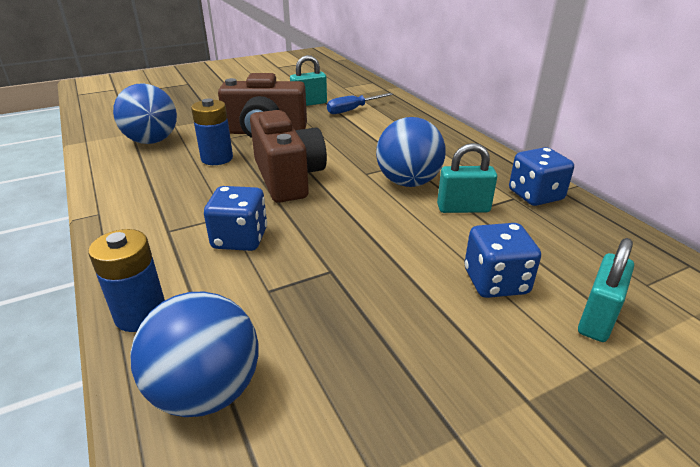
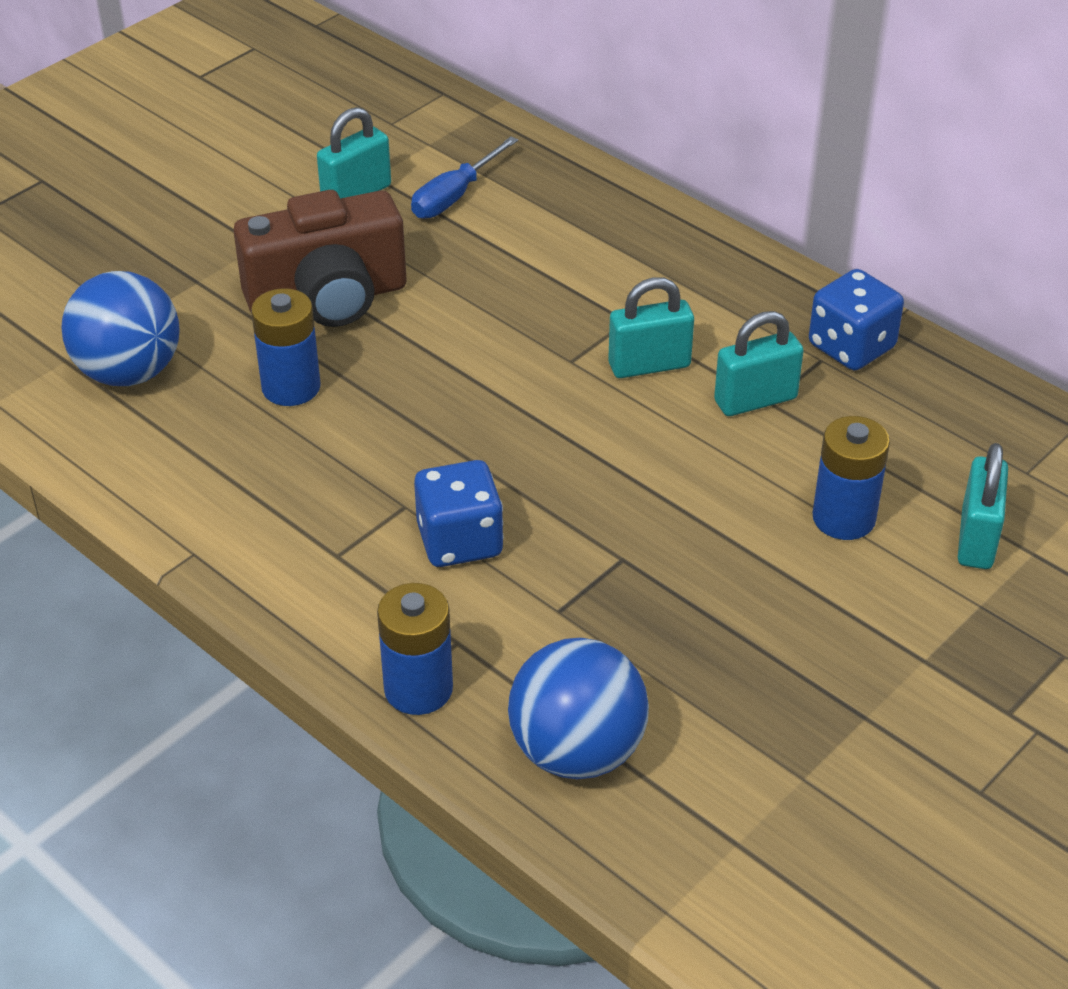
camera: 20 degrees left, 10 degrees up
(288, 178) = (448, 402): brown camera -> none
(408, 182) = (649, 365): blue ball -> turquoise padlock
(495, 282) = (843, 518): blue dice -> blue battery

